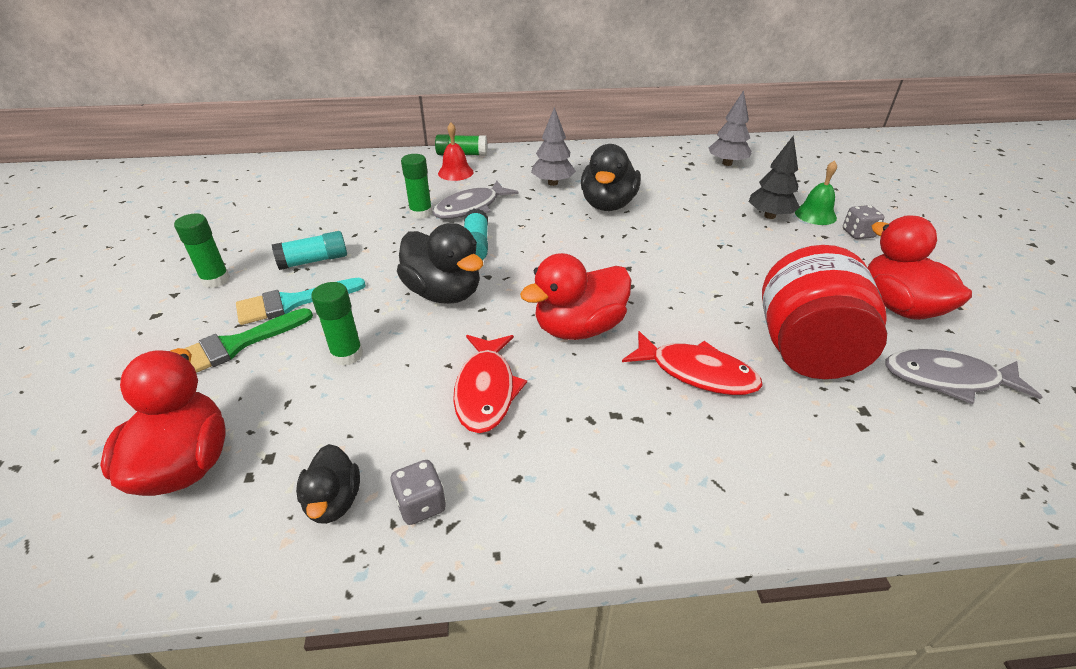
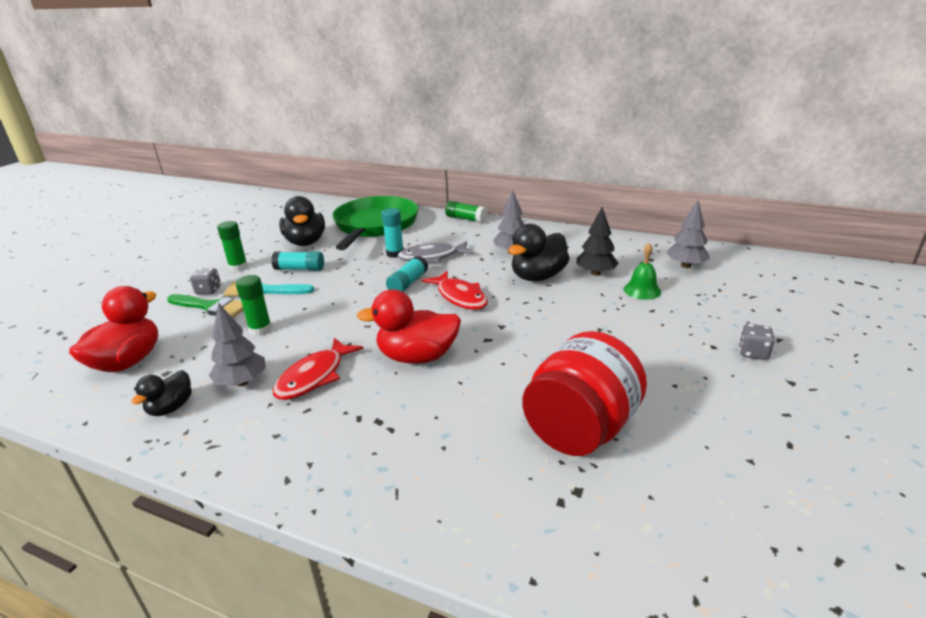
camera: 30 degrees right, 10 degrees down
(236, 345) = (211, 307): green brush -> green brush turned 150 degrees counterclockwise
(356, 182) = (375, 225): none -> green pan
(398, 430) = (242, 382): none -> grey tree
(421, 213) = (395, 254): green glue stick -> turquoise glue stick
(421, 504) = (209, 428): grey dice -> grey dice (208, 290)
(444, 293) = (354, 309): black duck -> black duck (305, 242)
(455, 172) = (448, 231): red bell -> none
(696, 372) = (468, 414): red fish -> red fish (460, 297)
(769, 216) = (676, 317): black tree -> black tree (595, 273)
(815, 214) = (726, 326): green bell -> green bell (642, 290)
(899, 306) = (719, 424): red duck -> none
(947, 379) = (693, 498): grey fish -> none

